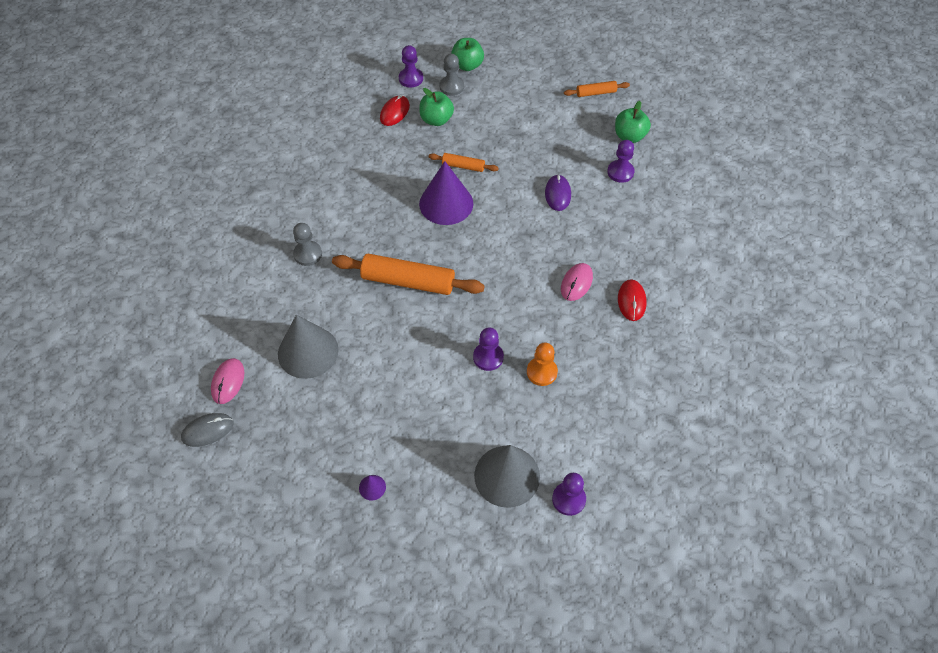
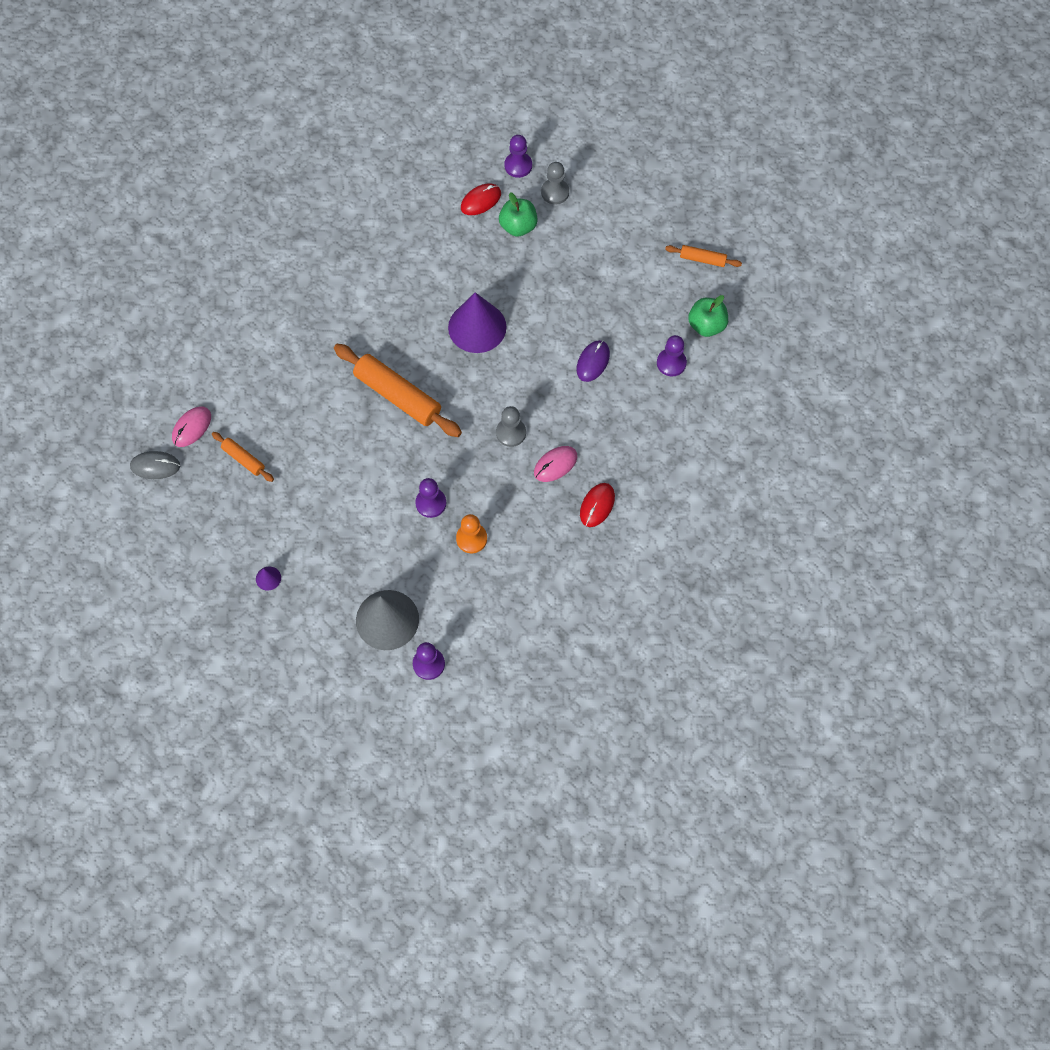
camera: 25 degrees right, 10 degrees up
(308, 254) = (319, 328): grey pawn -> grey pawn (511, 433)
(308, 352) = (273, 428): grey cone -> none
(463, 166) = (516, 292): orange rolling pin -> orange rolling pin (243, 459)
(467, 65) = (585, 172): green apple -> none

